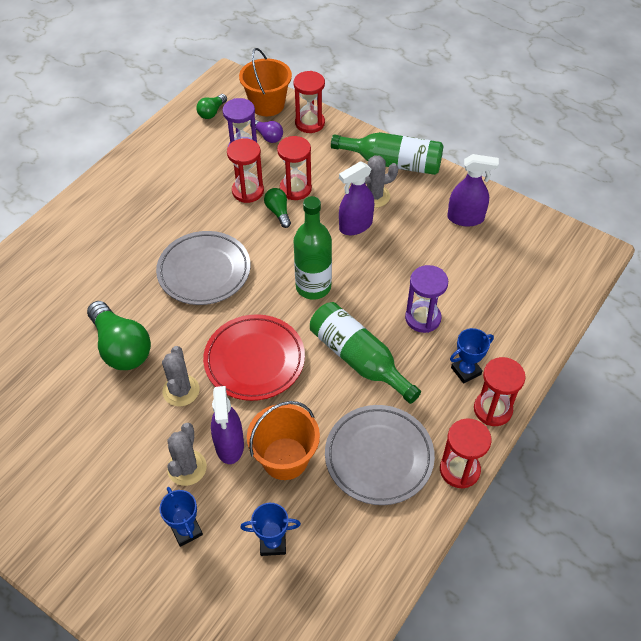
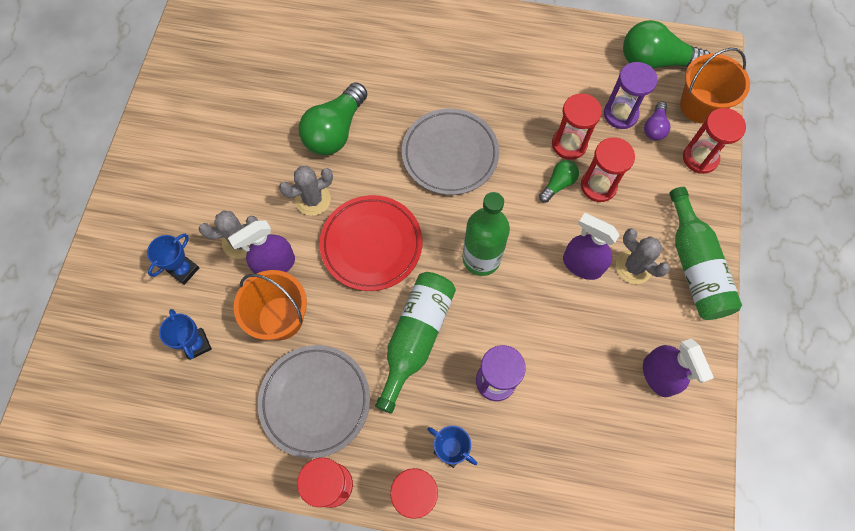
camera: 65 degrees right, 15 degrees up
(212, 112) = (655, 62): green light bulb -> green light bulb, size x1.94

